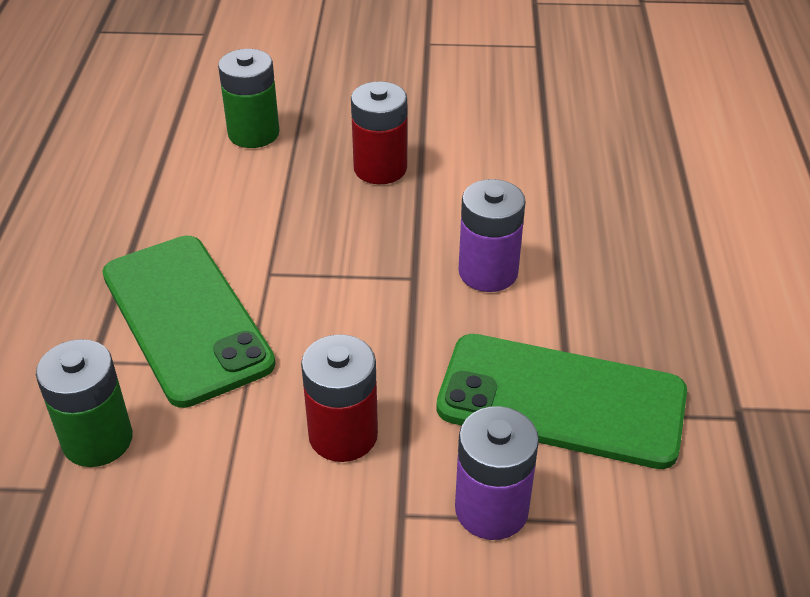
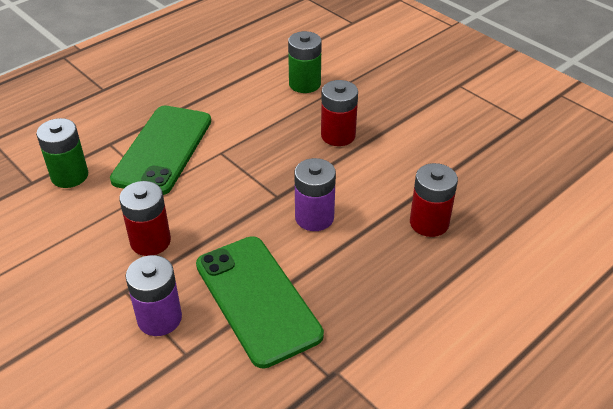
camera: 45 degrees right, 0 degrees up
(603, 200) = (429, 223): none -> red battery

